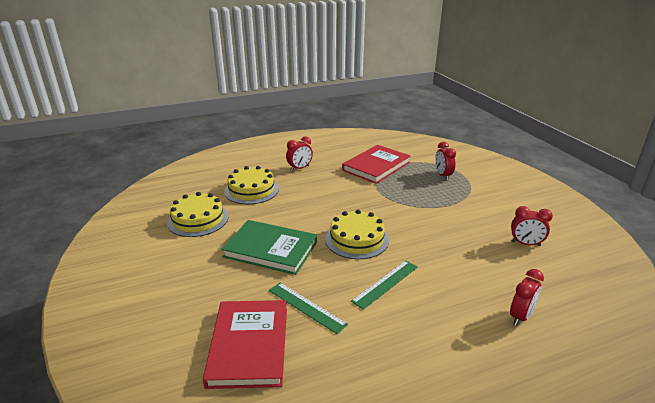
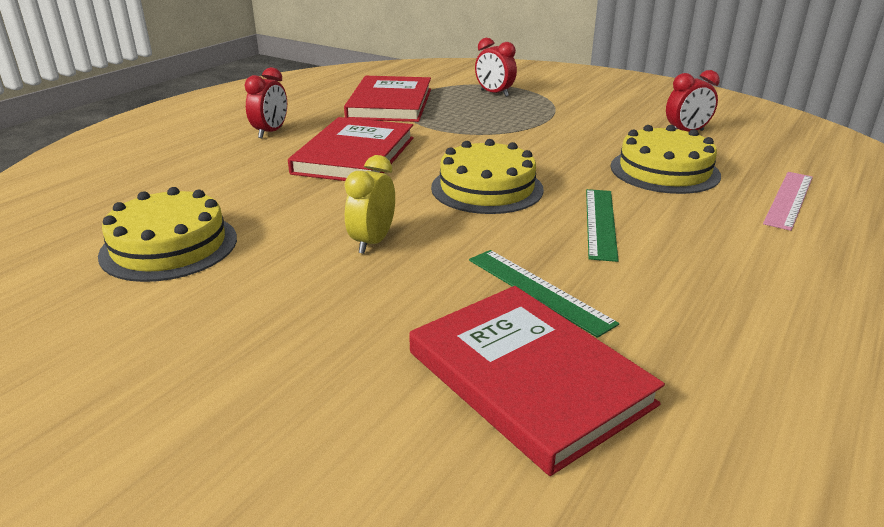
camera: 35 degrees left, 0 degrees up
(251, 190) = (222, 179): yellow cake -> yellow cake (664, 171)
(270, 249) = (372, 242): green book -> yellow clock
(306, 307) = (538, 290): green ruler -> green ruler turned 45 degrees clockwise
(320, 196) = (354, 155): none -> red book
(520, 316) = (789, 199): red clock -> pink ruler

